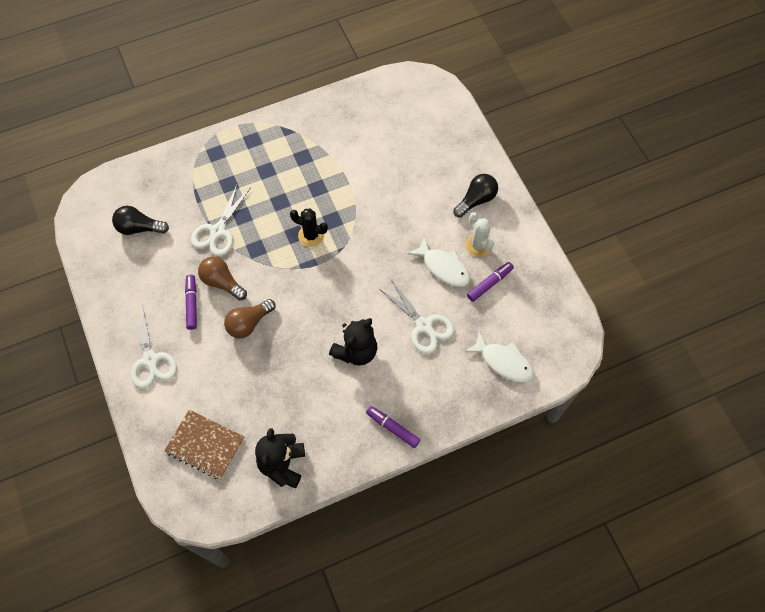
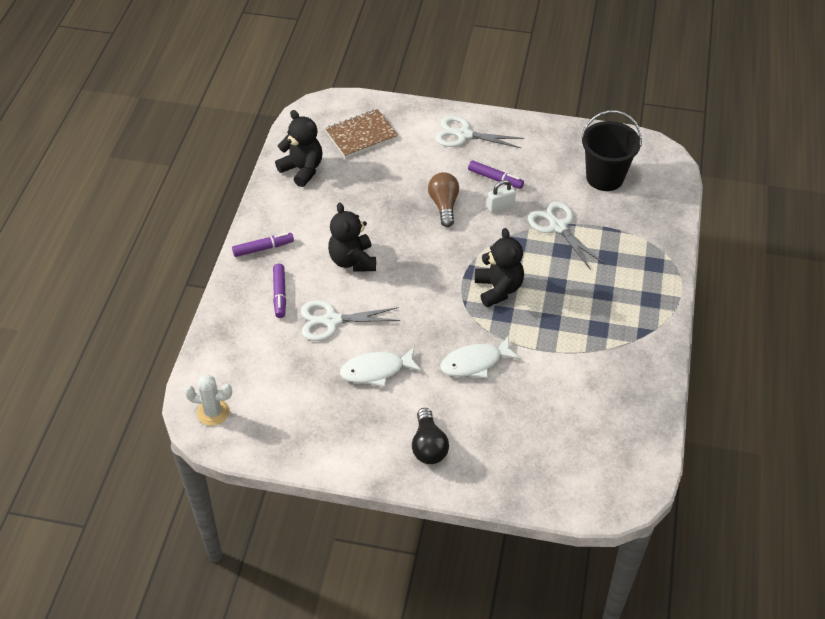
camera: 125 degrees right, 15 degrees down
(139, 228) = (604, 177): black light bulb -> black bucket
(222, 282) = (500, 206): brown light bulb -> white padlock
(311, 235) = (498, 289): black cactus -> black teddy bear
(478, 245) = (375, 414): white cactus -> white cactus (213, 412)
(489, 283) = (326, 397): purple marker -> purple marker (279, 294)
(503, 362) = (242, 358): white fish -> white fish (475, 363)

